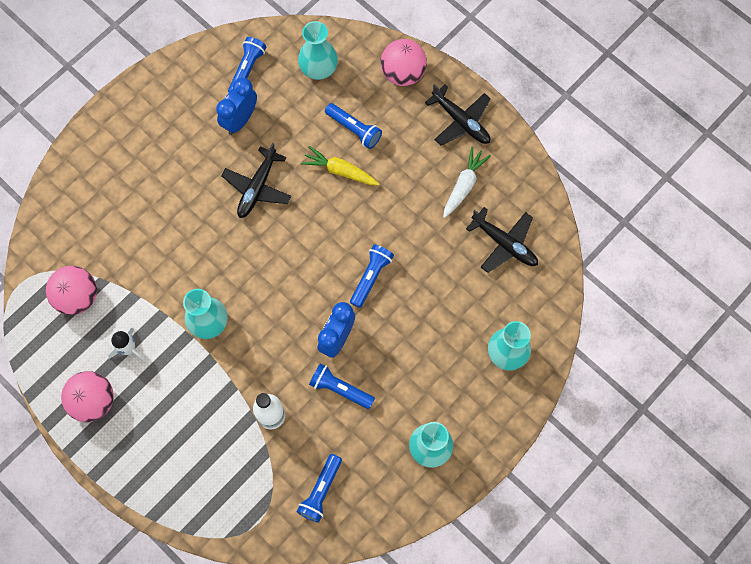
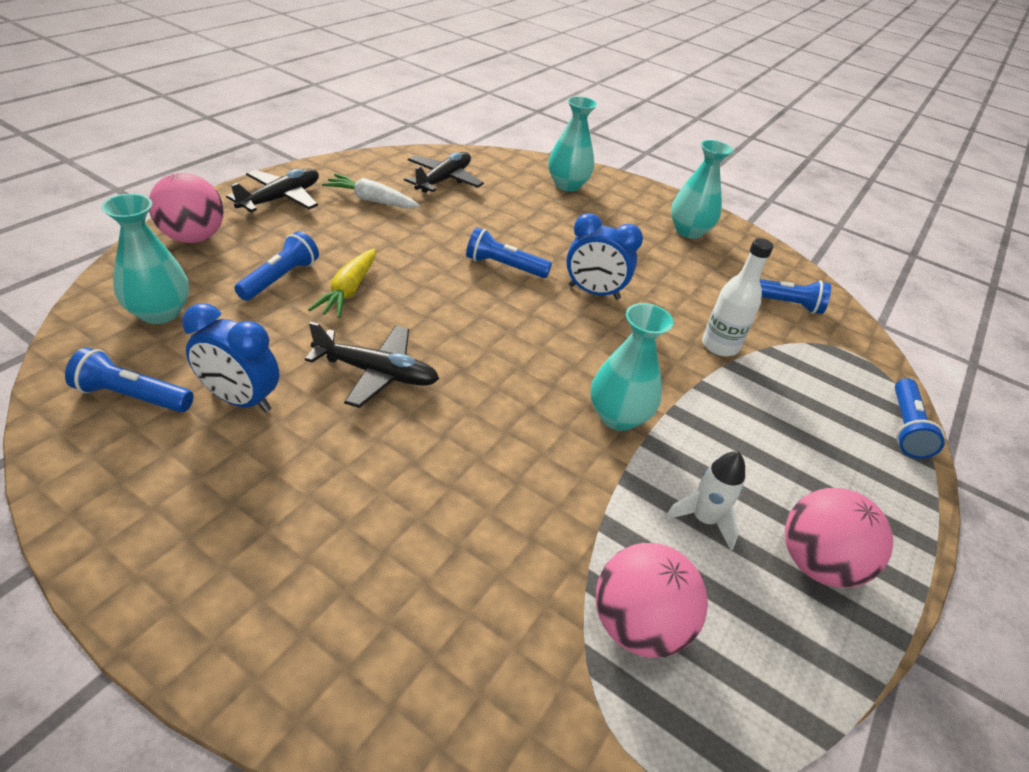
camera: 105 degrees left, 30 degrees down
(340, 389) = (656, 290): blue flashlight -> blue flashlight (905, 427)

